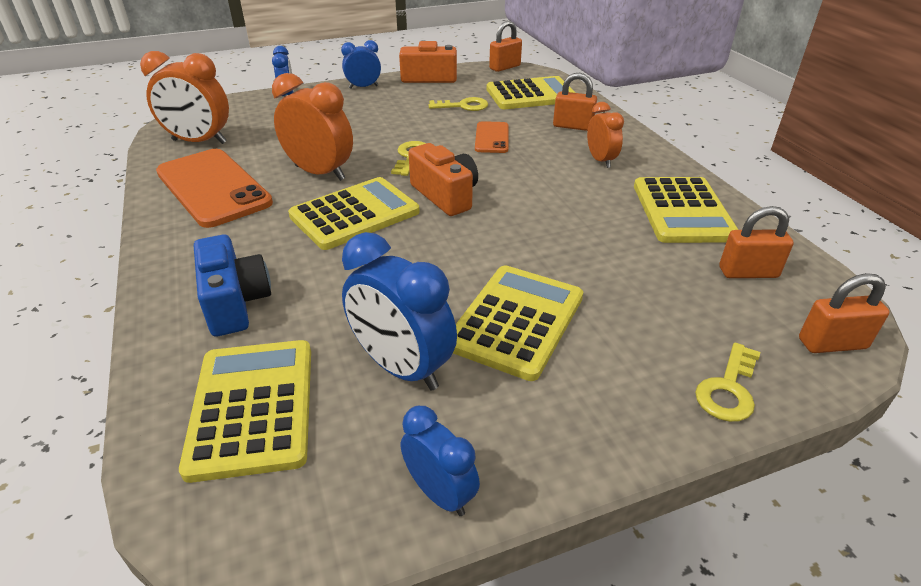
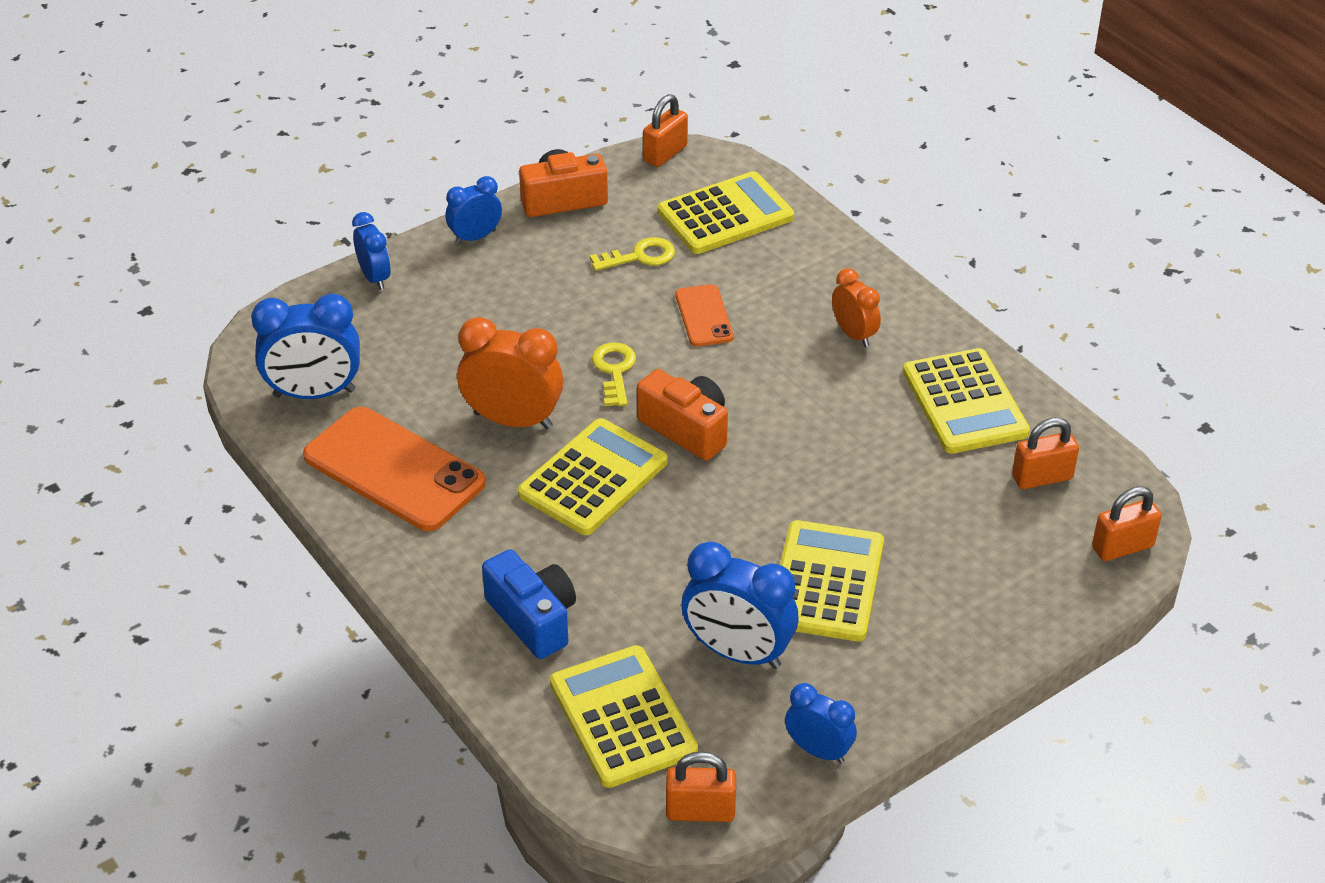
camera: 15 degrees left, 5 degrees up
(199, 142) = (314, 393): orange clock -> blue clock
(572, 126) = (802, 274): orange padlock -> orange padlock (700, 811)
(728, 389) = (1033, 613): yellow key -> none

